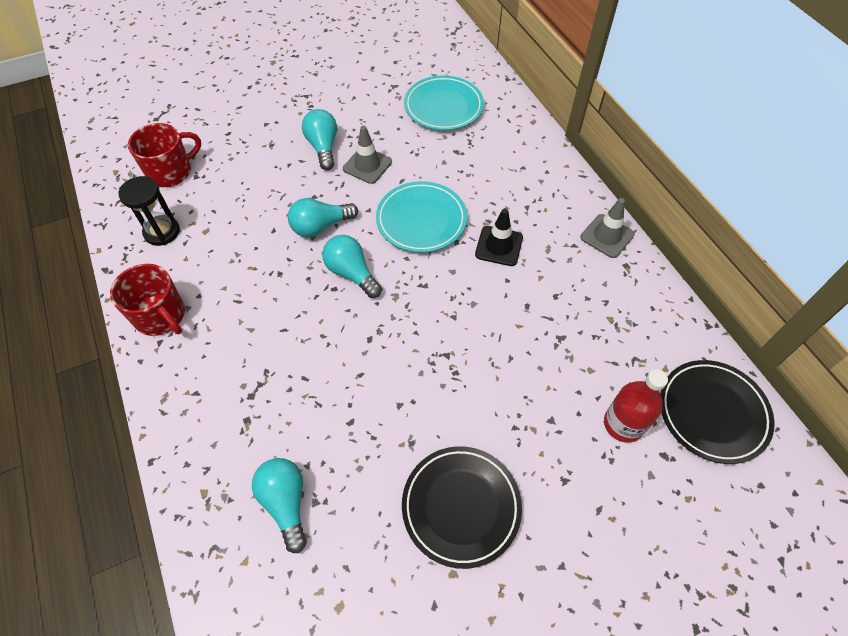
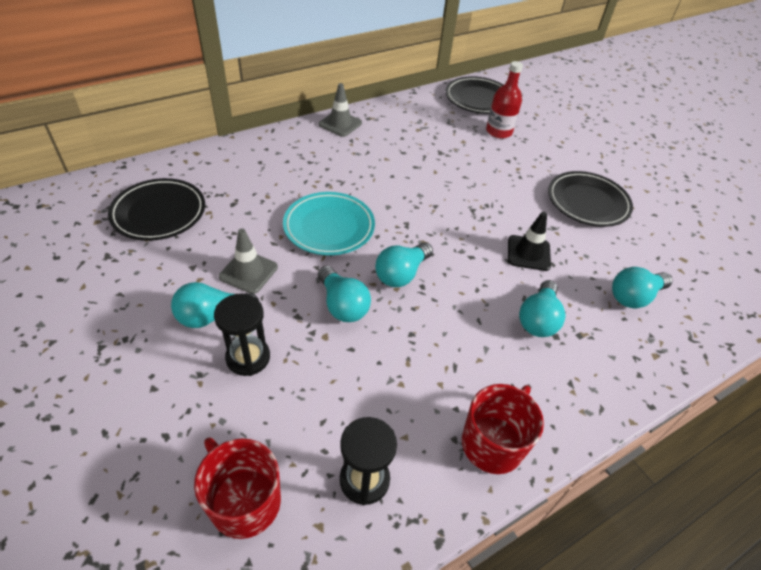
camera: 100 degrees left, 10 degrees down
(274, 384) = (538, 319): none -> turquoise light bulb
(279, 169) = (248, 357): none -> black hourglass
(443, 107) = (159, 213): turquoise plate -> black plate
(499, 246) = (356, 179): black traffic cone -> black traffic cone (528, 253)

